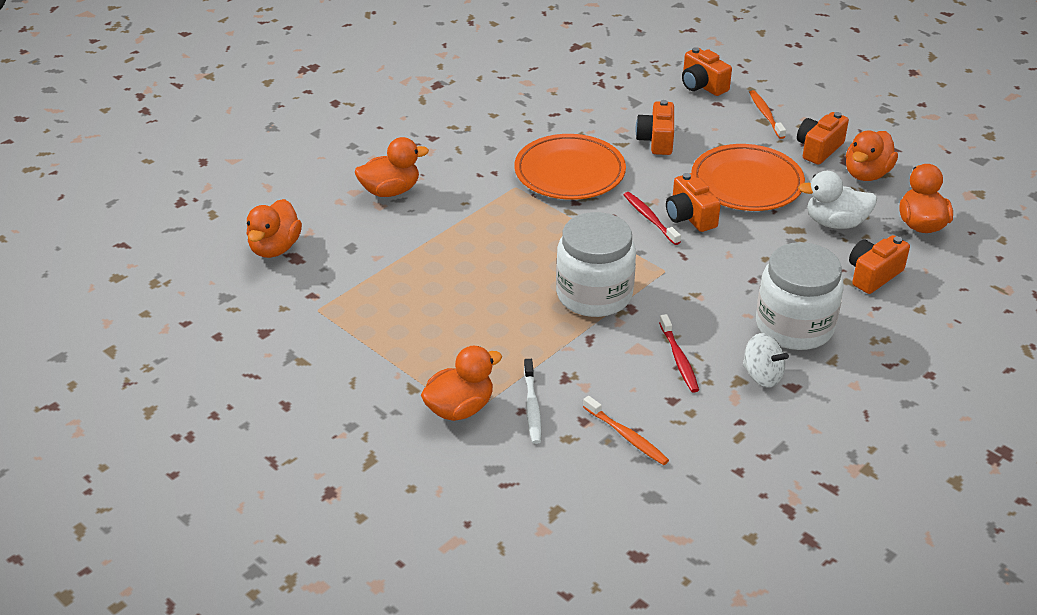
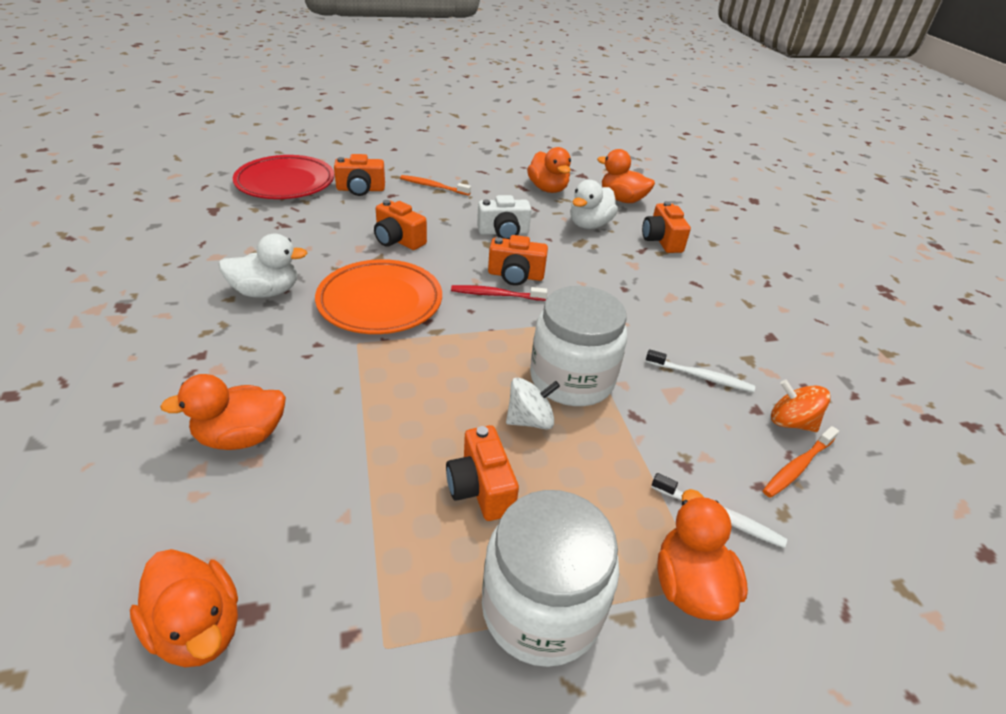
camera: 60 degrees left, 0 degrees up
(390, 191) = (241, 436): orange duck -> orange duck turned 120 degrees counterclockwise
(518, 123) = (266, 292): none -> white duck
(626, 436) = (797, 467): orange toothbrush -> orange toothbrush turned 150 degrees clockwise
(657, 50) = (285, 182): none -> red plate
(678, 423) = (791, 422): none -> orange spinning top
(679, 359) = (701, 376): red toothbrush -> white toothbrush
(746, 183) = (503, 232): orange plate -> white camera
(762, 375) = (749, 344): white spinning top -> white spinning top (530, 420)
(794, 326) = (696, 299): white jar -> white jar (541, 608)
(818, 149) = (499, 189): orange camera -> orange camera (481, 488)

